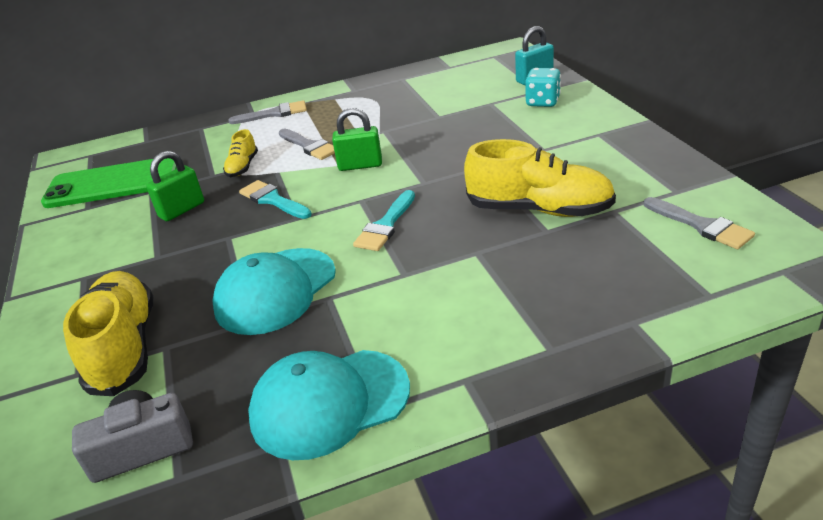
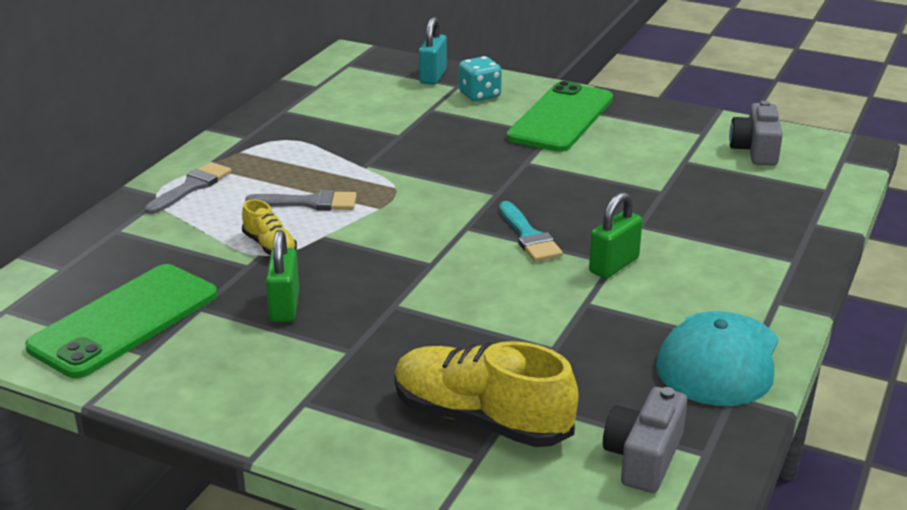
camera: 50 degrees left, 5 degrees down
(273, 200) = (374, 260): turquoise brush -> none
(275, 291) = (531, 320): turquoise cap -> none
(360, 165) = (405, 200): green padlock -> green padlock (614, 265)
(539, 209) = (631, 179): yellow shoe -> none
(572, 138) = (560, 118): none -> green phone
(701, 225) = (755, 150): grey brush -> grey camera

